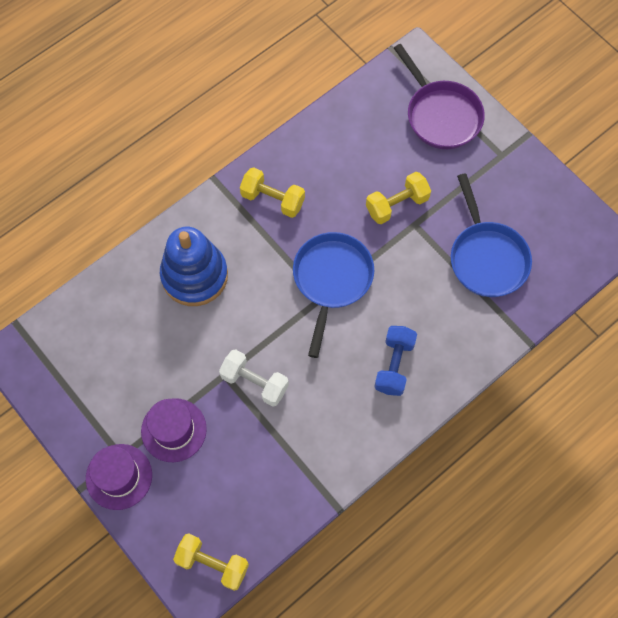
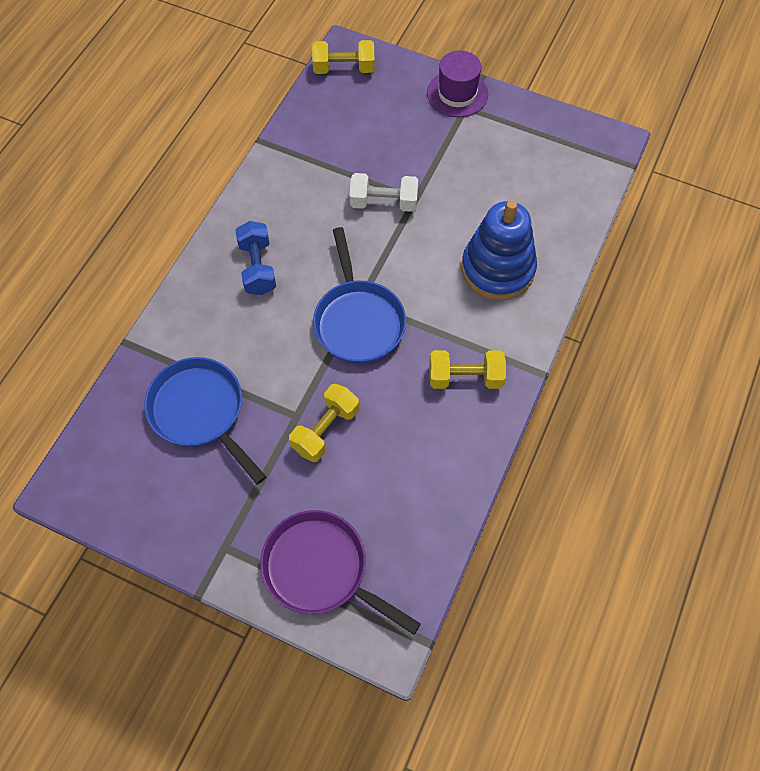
camera: 155 degrees right, 5 degrees down
(173, 430) = (433, 141): purple hat -> none

